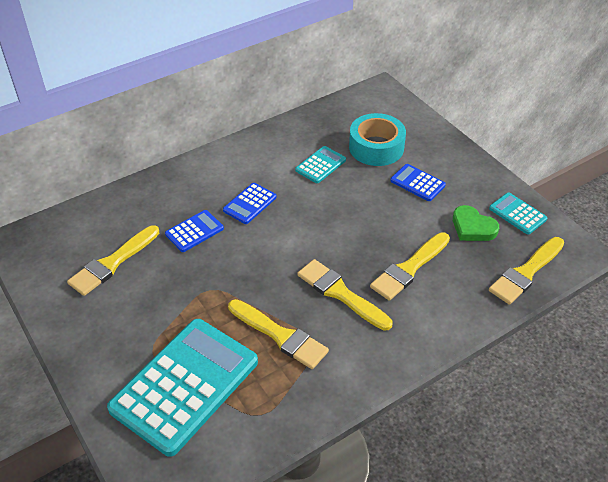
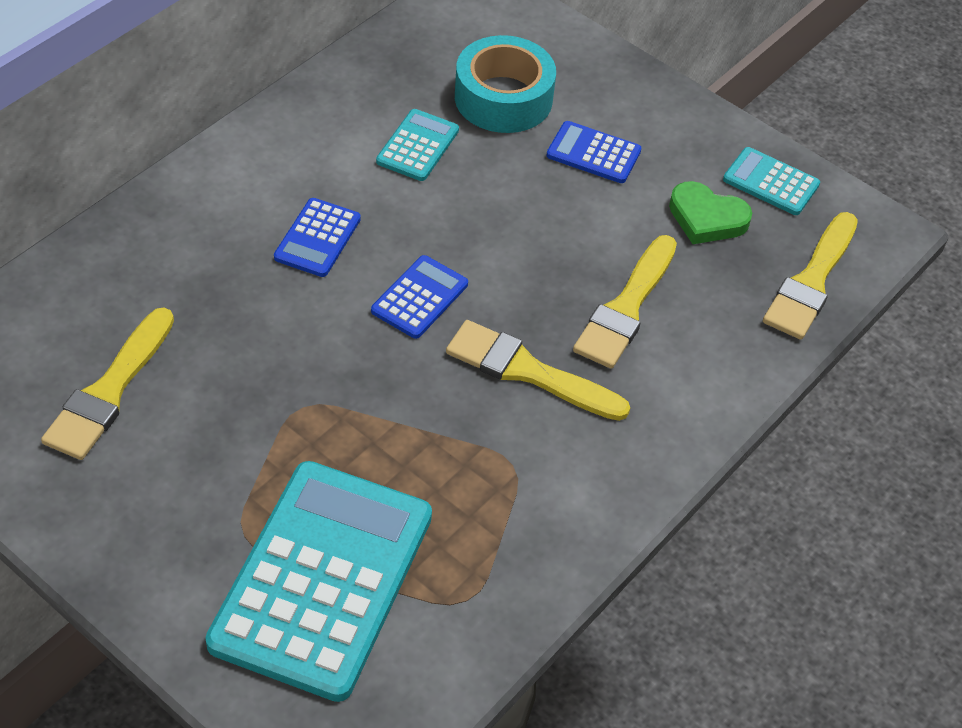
camera: 20 degrees left, 5 degrees up
(194, 231) = (237, 306): blue calculator -> blue calculator (419, 298)
(280, 336) = (452, 463): yellow brush -> none

